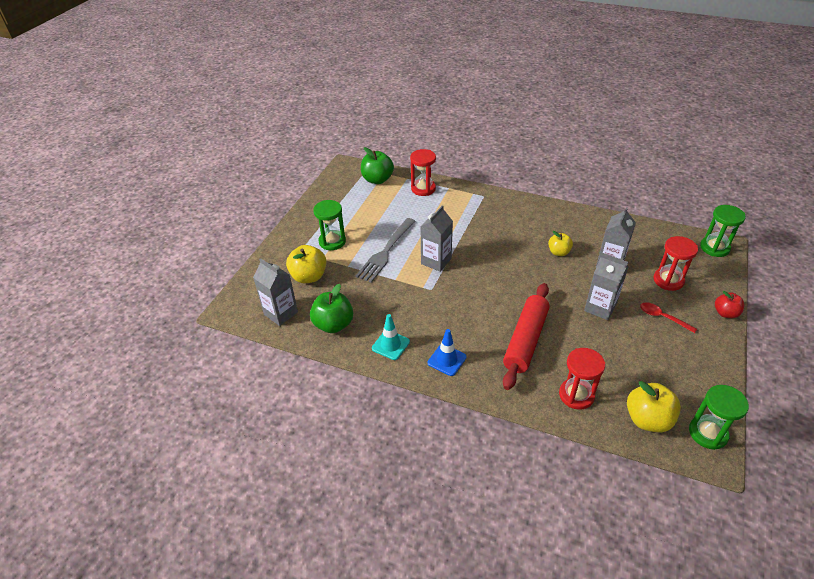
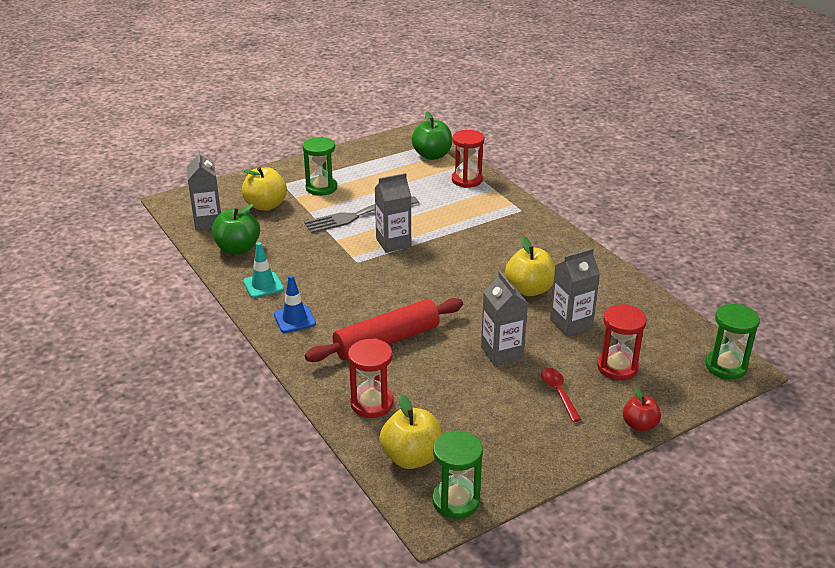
camera: 35 degrees right, 10 degrees down
(558, 252) = (529, 289): yellow apple -> yellow apple, size x1.61

